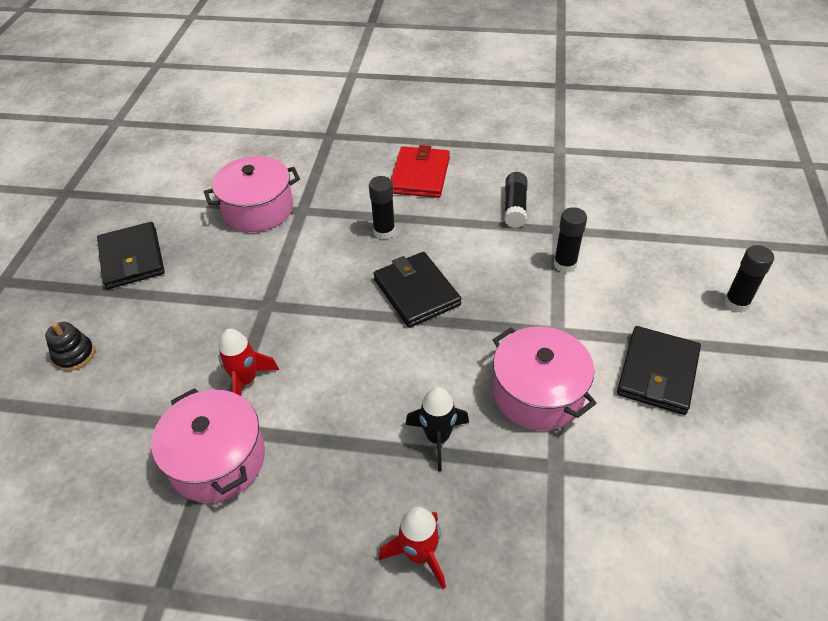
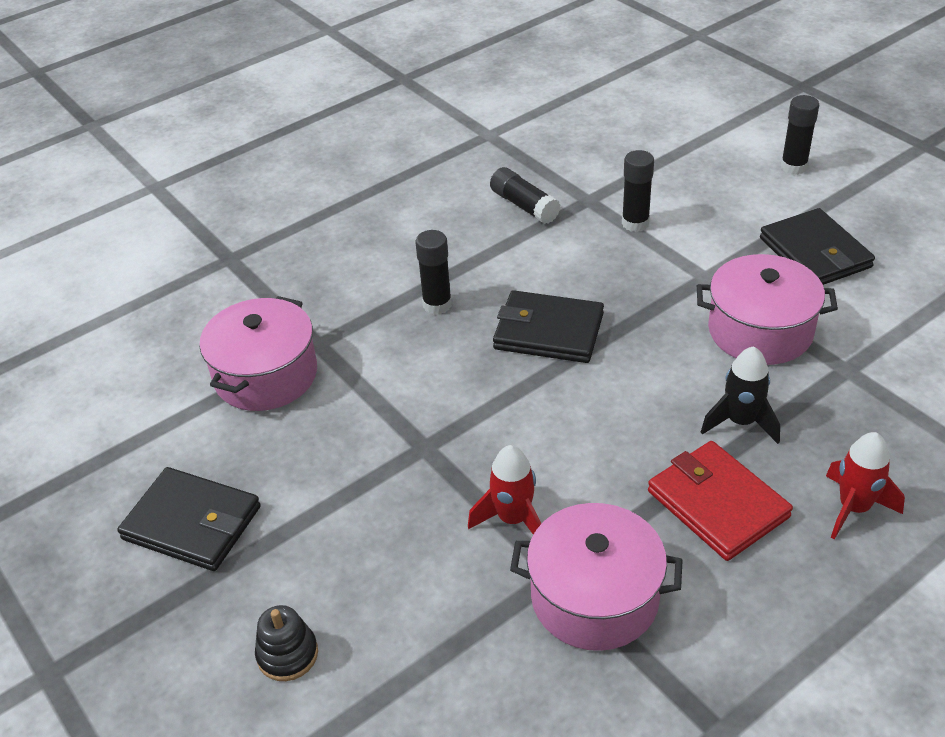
camera: 45 degrees left, 5 degrees down
(420, 175) = (392, 235): red wallet -> red wallet (717, 504)

